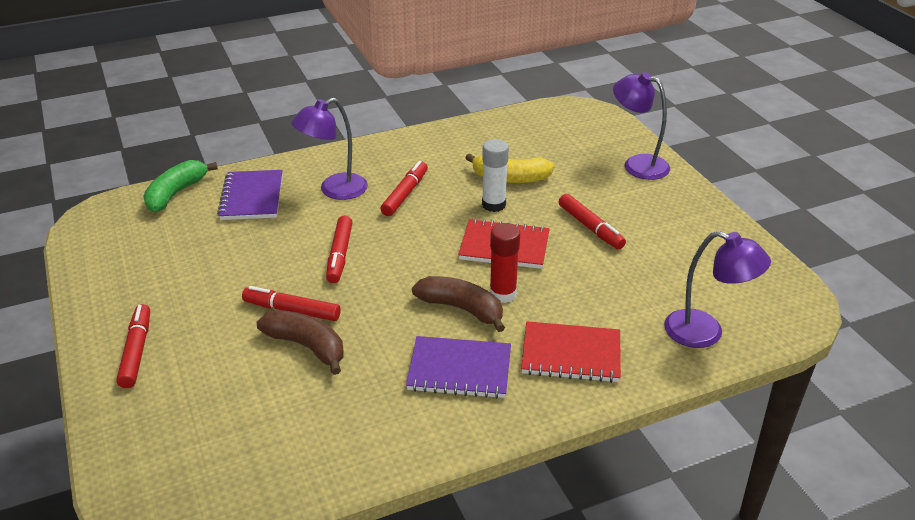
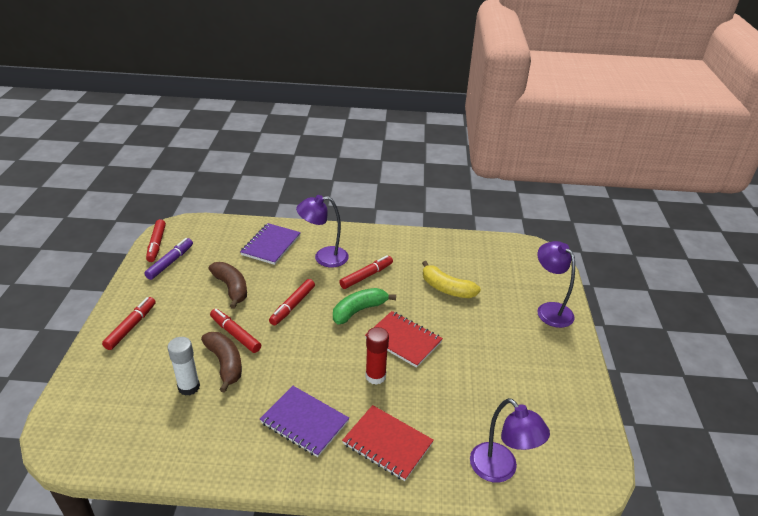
camera: 25 degrees right, 0 degrees up
(125, 259) = (170, 262): none -> purple marker
(176, 193) = (230, 227): green banana -> green banana (359, 310)
(461, 309) = (339, 376): brown banana -> brown banana (231, 288)
(493, 205) = (420, 305): white glue stick -> white glue stick (189, 387)
(590, 227) = (476, 348): red marker -> red marker (157, 244)

